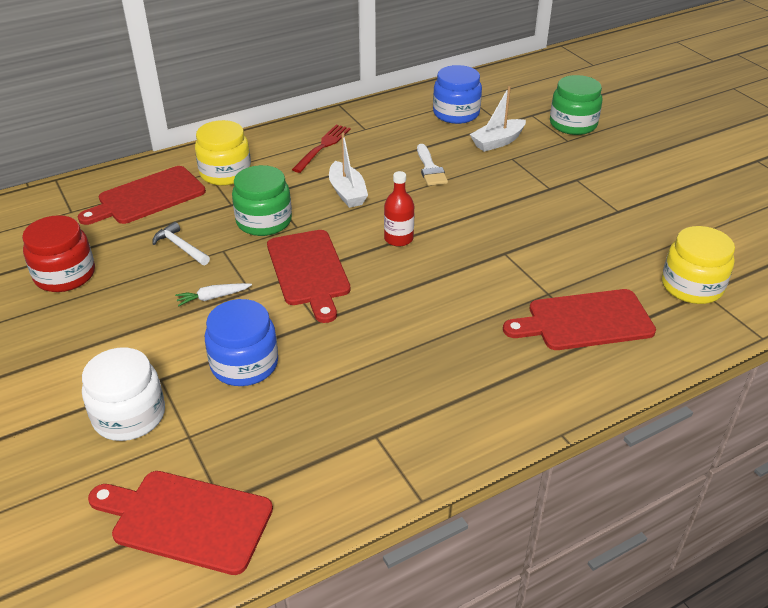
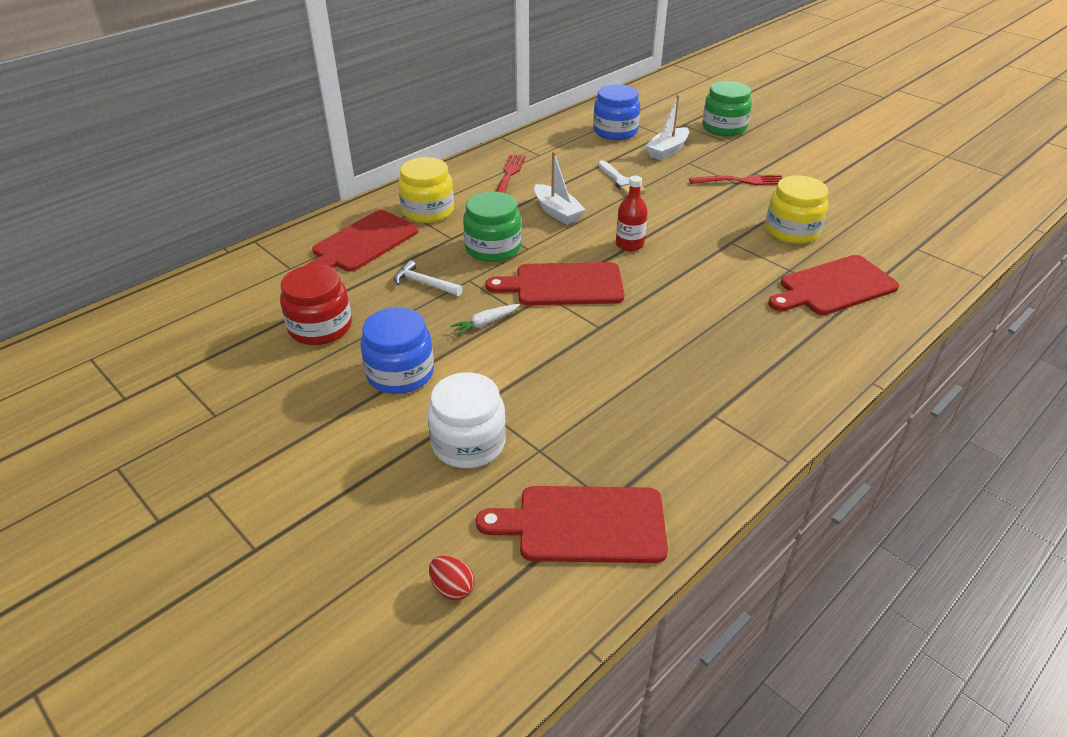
camera: 15 degrees left, 0 degrees up
(36, 553) = (452, 588): none -> red egg
(244, 364) = (553, 376): blue jar -> blue jar (400, 373)
(309, 271) = (563, 285): red cutting board -> red cutting board turned 120 degrees clockwise
(555, 186) = (740, 181): none -> red fork
(692, 286) = (903, 244): yellow jar -> yellow jar (792, 231)

